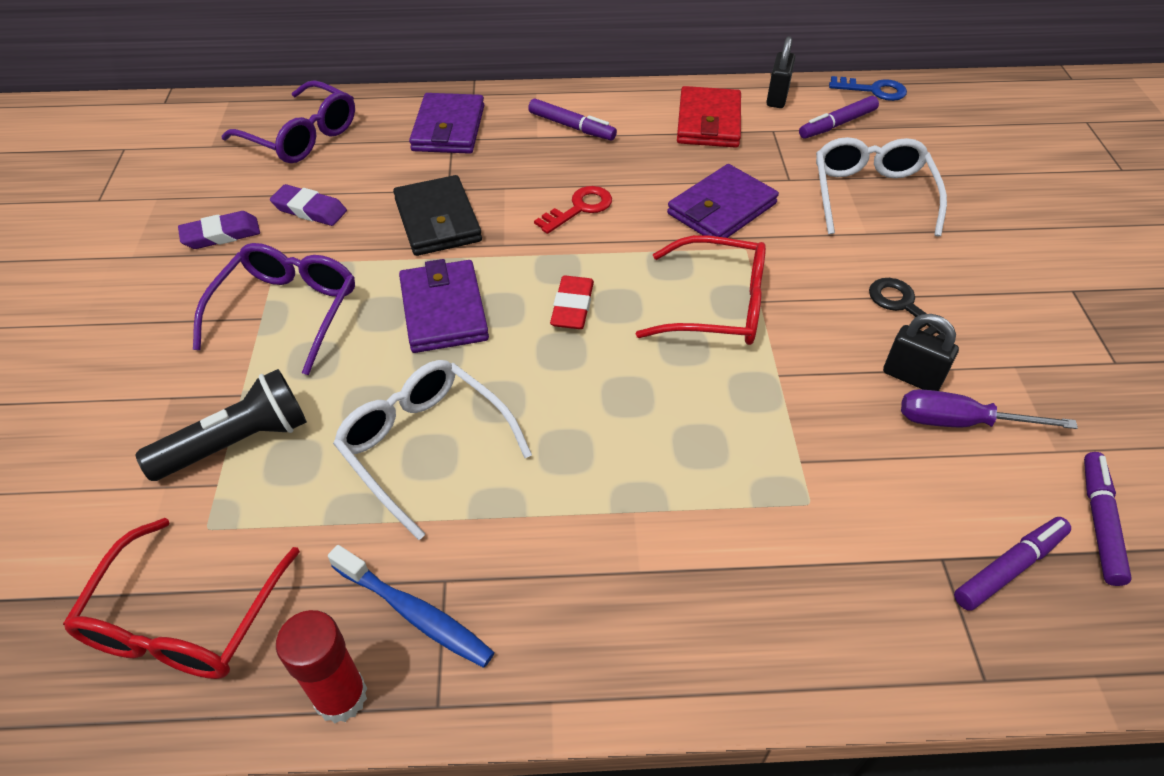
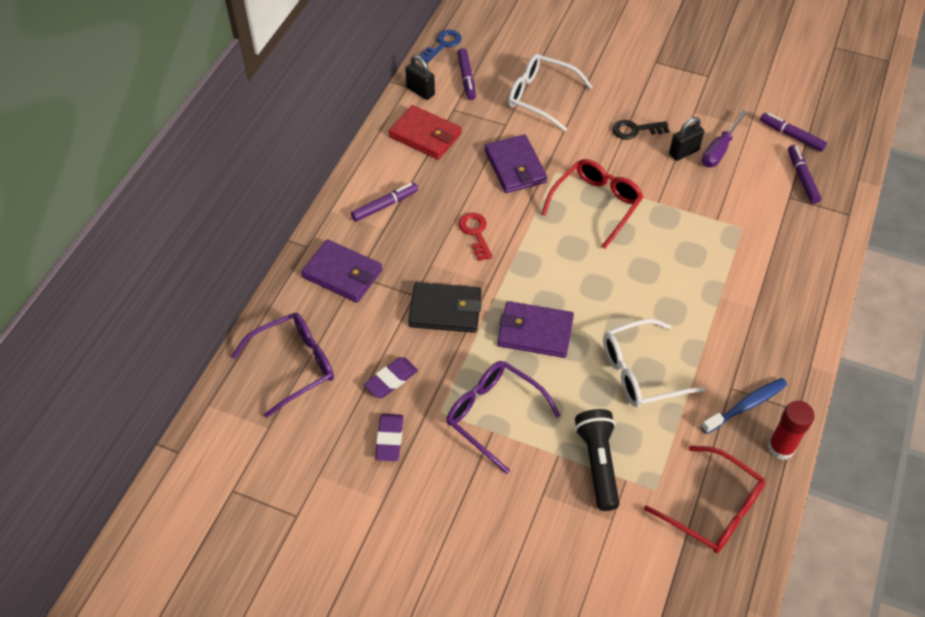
camera: 65 degrees left, 5 degrees up
(572, 307) = (563, 269): red eraser -> none

